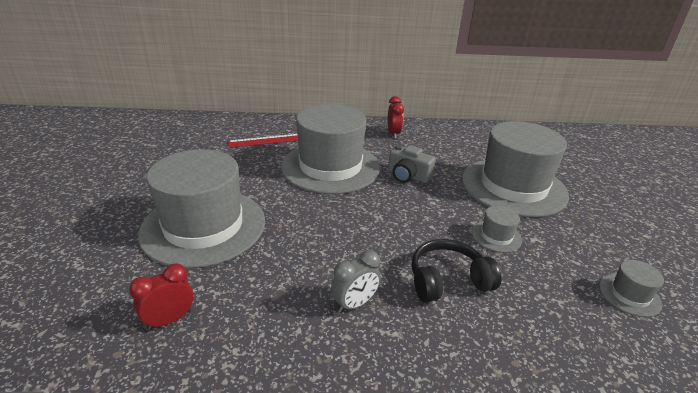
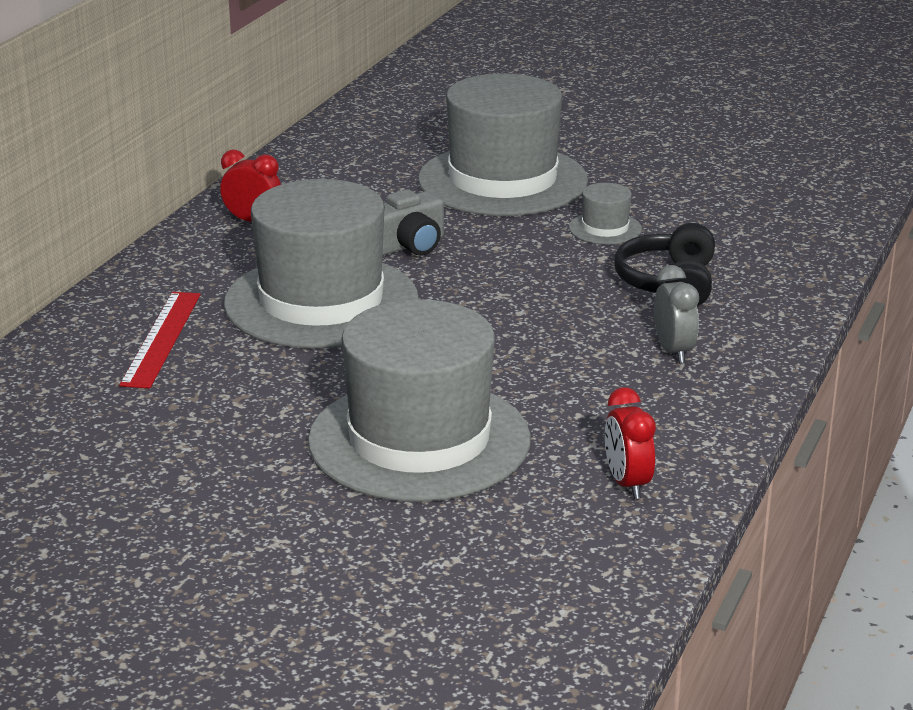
camera: 65 degrees left, 5 degrees down
(629, 295) = (753, 193): grey hat -> none

